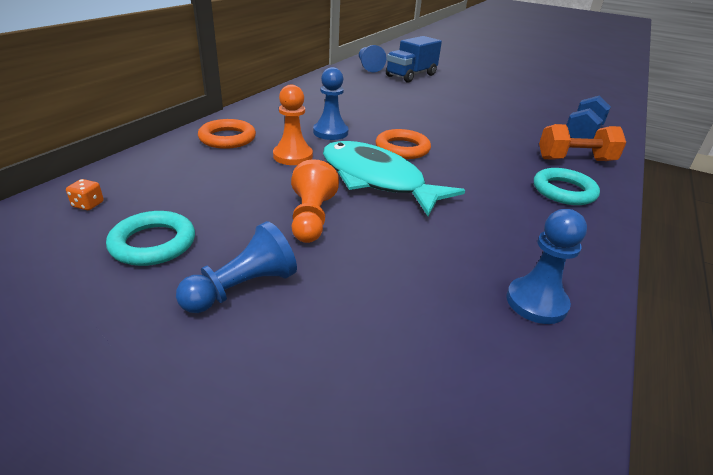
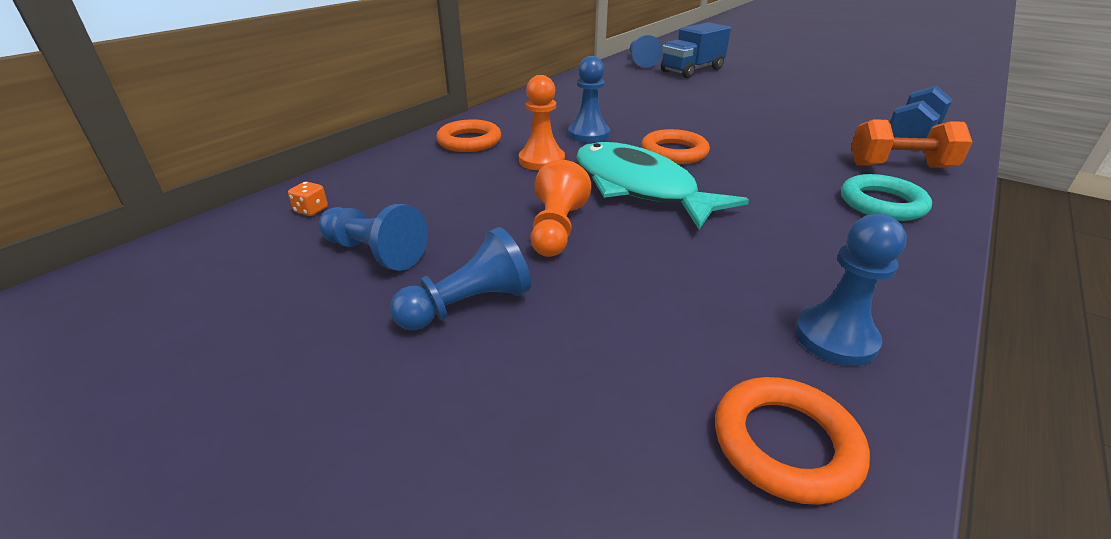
camera: 10 degrees right, 0 degrees up
(153, 243) = (375, 253): turquoise ring -> blue pawn
(505, 389) = (785, 443): none -> orange ring

